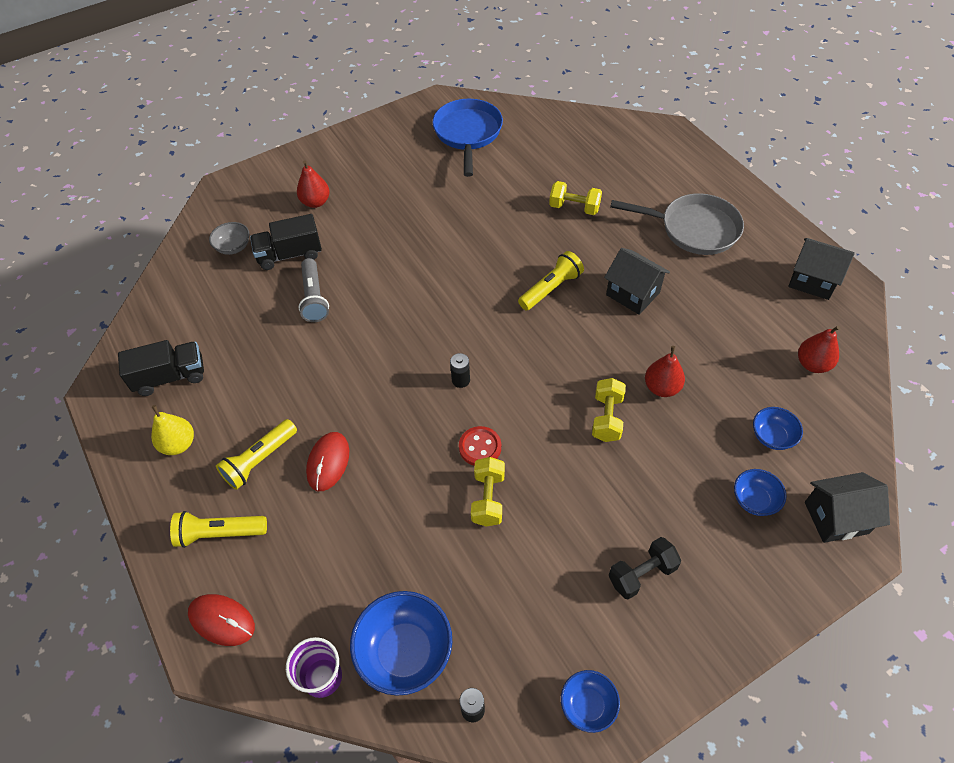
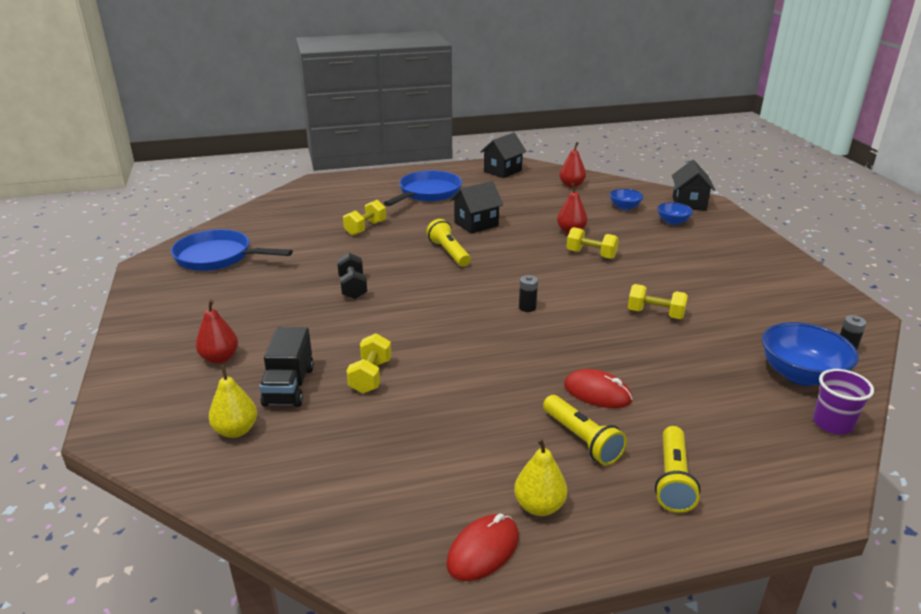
camera: 75 degrees left, 25 degrees down
(170, 377) = (426, 507): black truck -> none
(222, 620) = (780, 486): red mouse -> red mouse (483, 550)
(233, 247) = (236, 430): grey bowl -> yellow pear
(314, 298) = (370, 376): grey flashlight -> yellow dumbbell
(480, 447) = (603, 310): red button -> none
(588, 705) = (831, 303): blue bowl -> none
(641, 574) = (727, 267): black dumbbell -> black dumbbell (352, 288)
(694, 229) = (428, 193): grey pan -> blue pan

